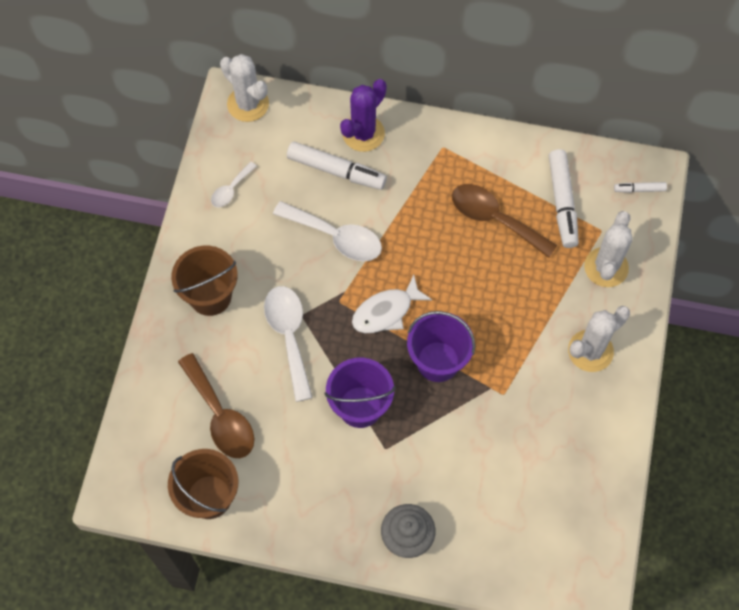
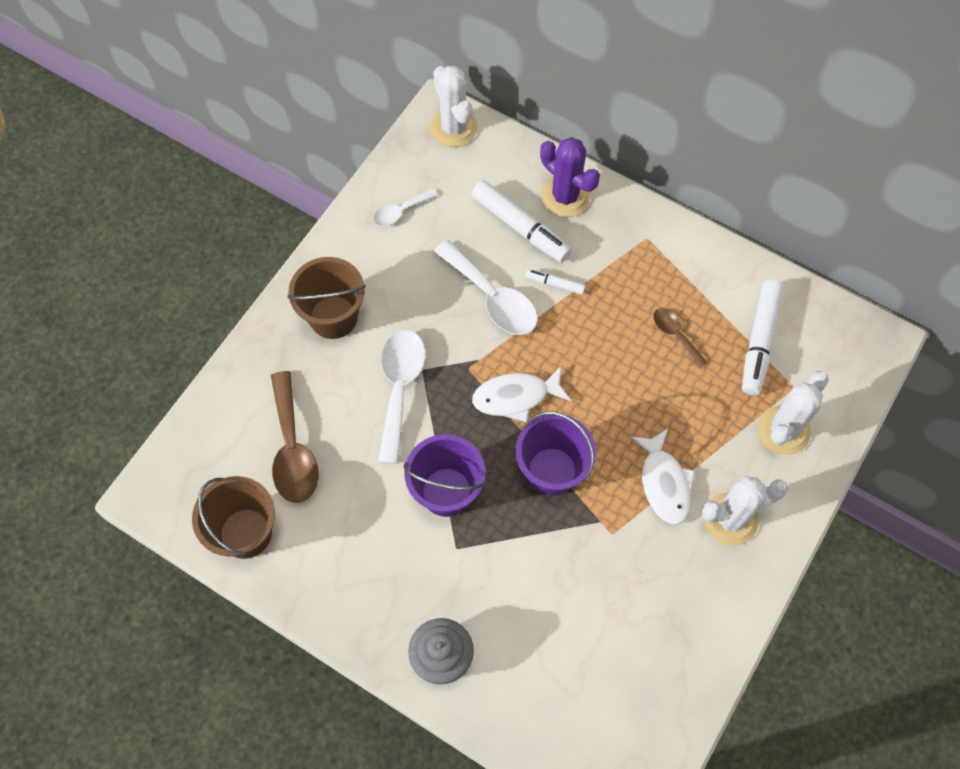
camera: 20 degrees right, 0 degrees up
(363, 133) = (565, 197): purple cactus -> purple cactus turned 75 degrees clockwise
(494, 219) = (675, 335): brown spoon -> brown spoon, size x0.54
(529, 340) = (664, 483): none -> white fish
(639, 189) = (854, 355): white marker -> white marker (555, 284)

